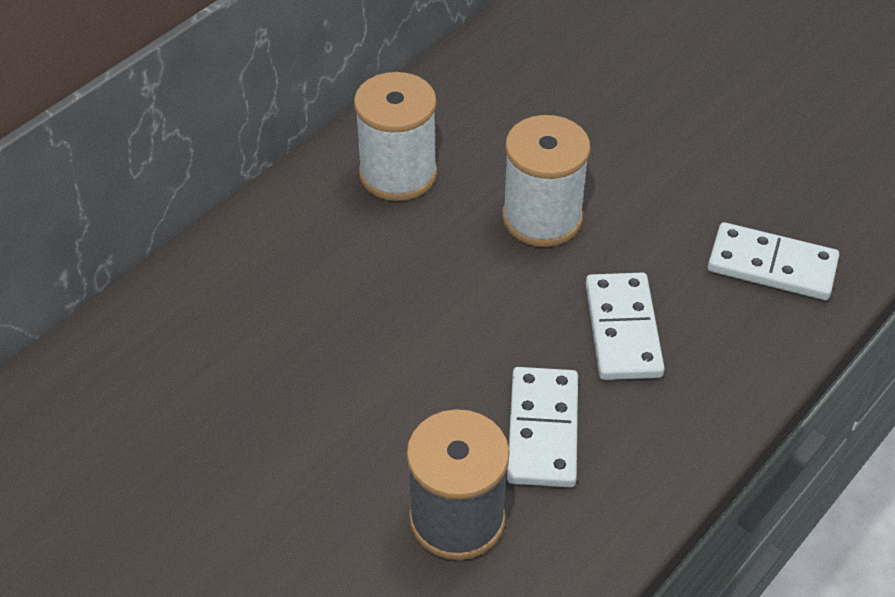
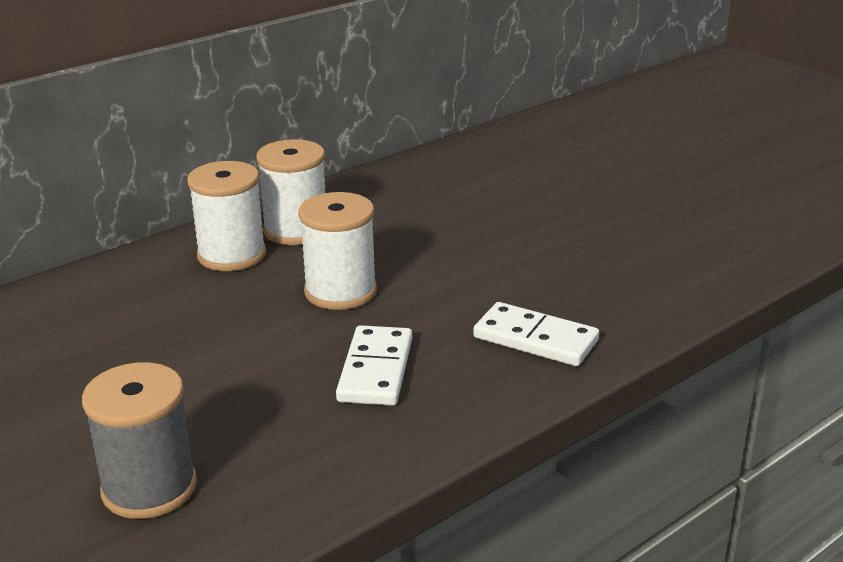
camera: 10 degrees right, 20 degrees down
(454, 126) = (296, 230): none -> white spool
(543, 430) = (265, 432): white domino -> none

